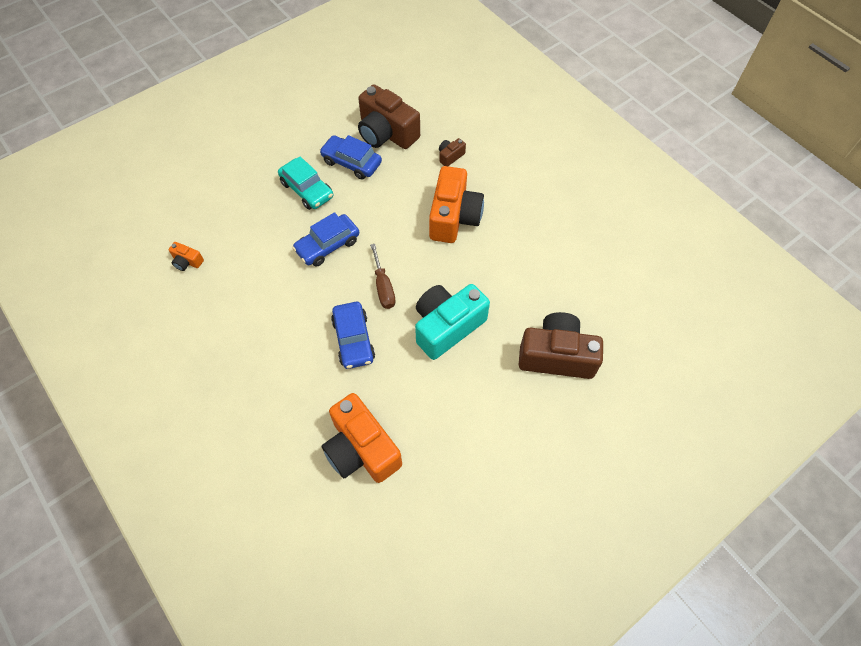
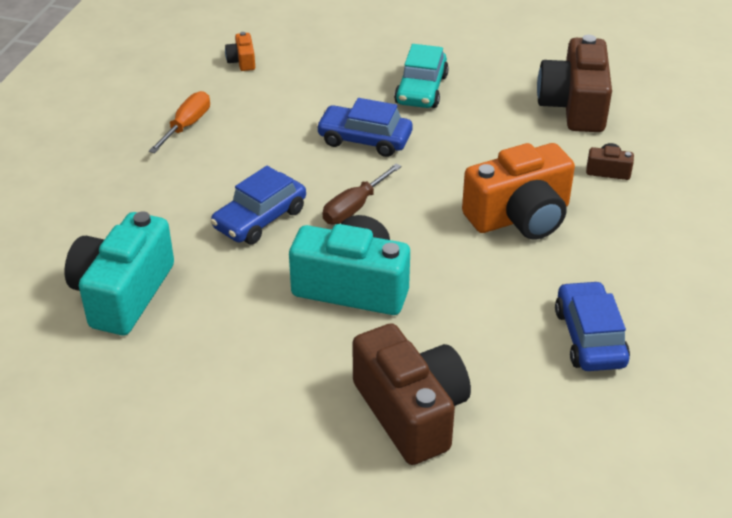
camera: 55 degrees right, 20 degrees down
(227, 329) = (187, 125): none -> orange screwdriver
(351, 162) = (498, 101): blue car -> blue car (589, 337)
(361, 449) = (123, 293): orange camera -> turquoise camera

